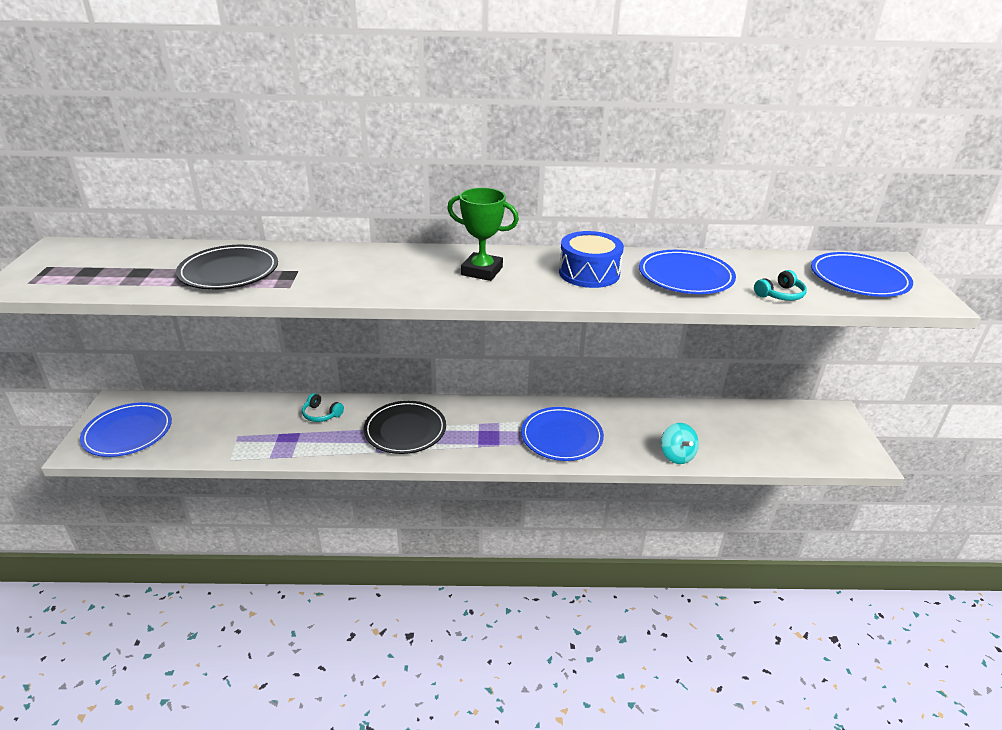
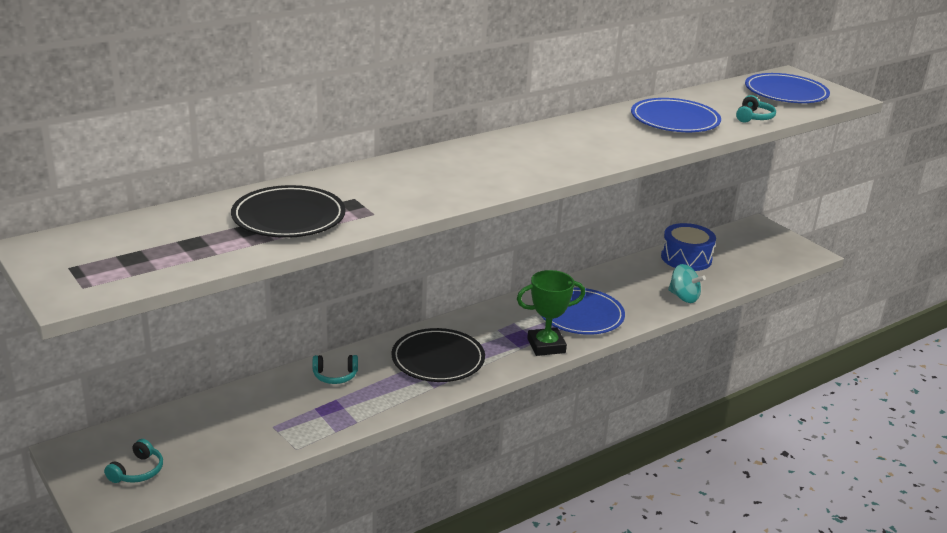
camera: 35 degrees left, 5 degrees down
(128, 433) = (138, 471): blue plate -> turquoise headphones
(482, 271) = (518, 156): green trophy -> green trophy (546, 346)
(589, 273) = (603, 135): blue drum -> blue drum (686, 258)

